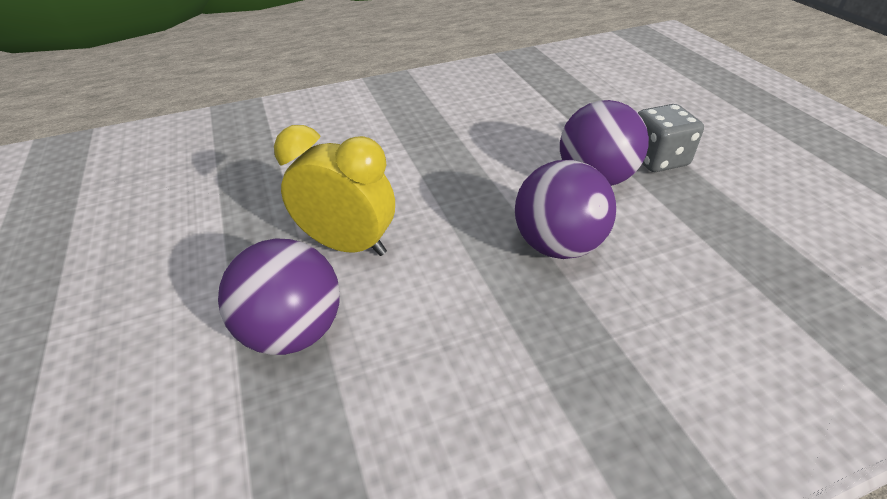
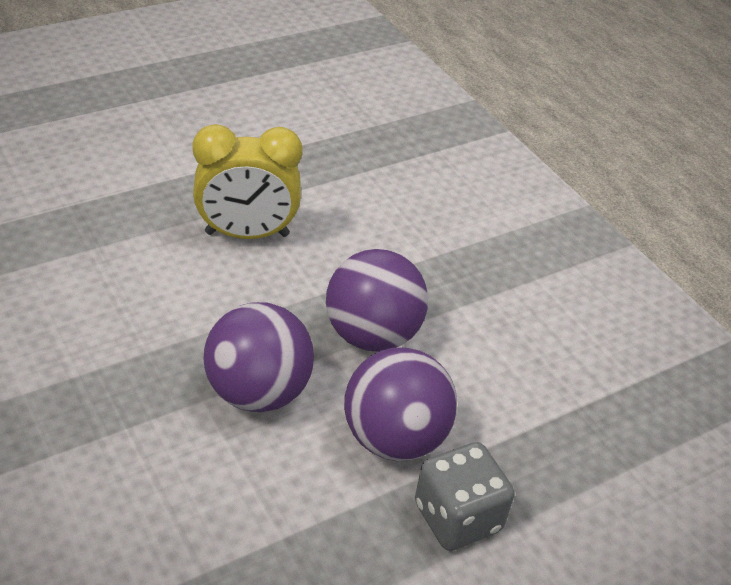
camera: 75 degrees right, 0 degrees up
(293, 331) = (140, 217): purple ball -> purple ball (372, 335)
(348, 245) = (247, 234): yellow clock -> yellow clock turned 75 degrees clockwise

